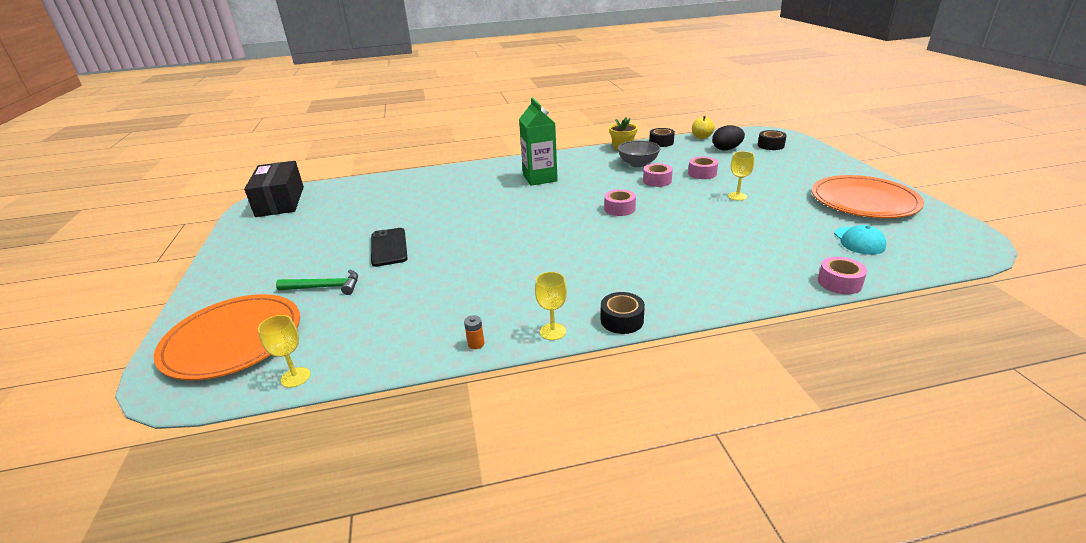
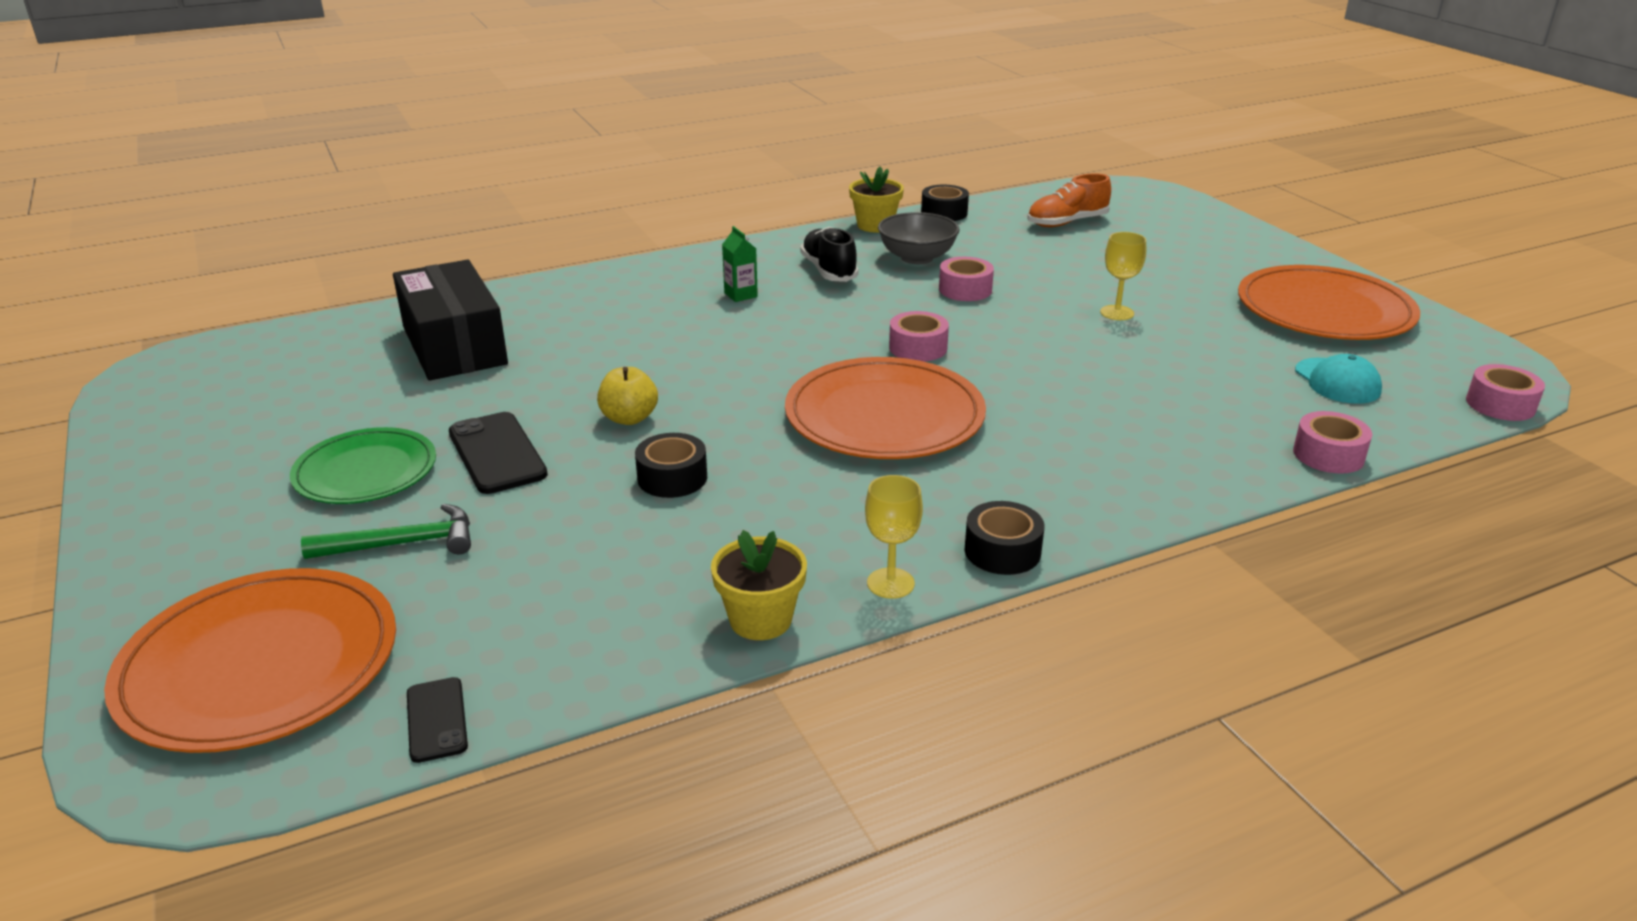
camera: 15 degrees left, 0 degrees up
(280, 201) = (198, 372): black box -> black box (454, 345)
(295, 377) = (436, 720): yellow goblet -> black phone
(326, 251) = (365, 471): none -> green plate
(476, 344) = (760, 620): orange battery -> yellow flower pot
(540, 178) = (740, 295): green carton -> green carton, size x0.45
(587, 242) = (884, 416): none -> orange plate
(589, 168) = (829, 271): none -> black shoe
(701, 137) = (1014, 200): yellow apple -> yellow apple (629, 418)
(702, 173) = (1041, 272): pink tape -> pink tape (1500, 404)
(726, 149) = (1067, 223): black egg -> orange shoe
(770, 145) = (1141, 213): black tape -> black tape (672, 478)

